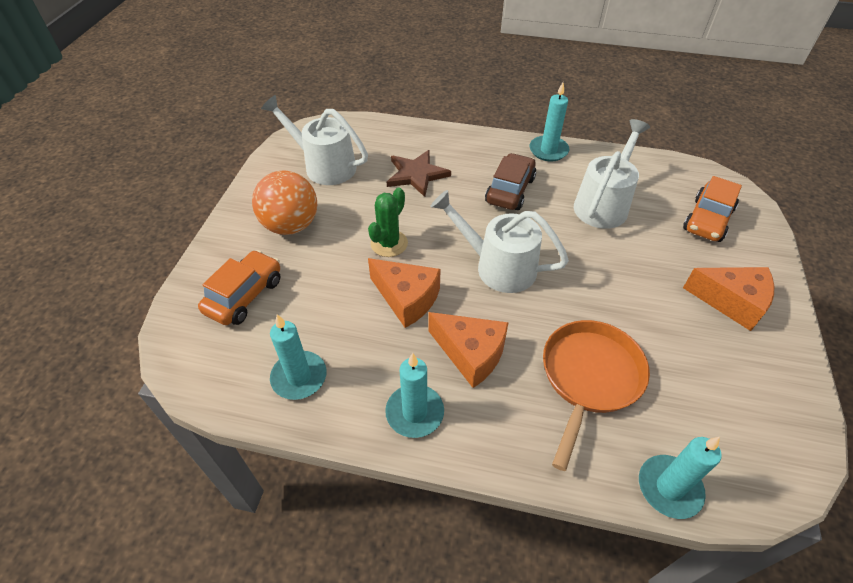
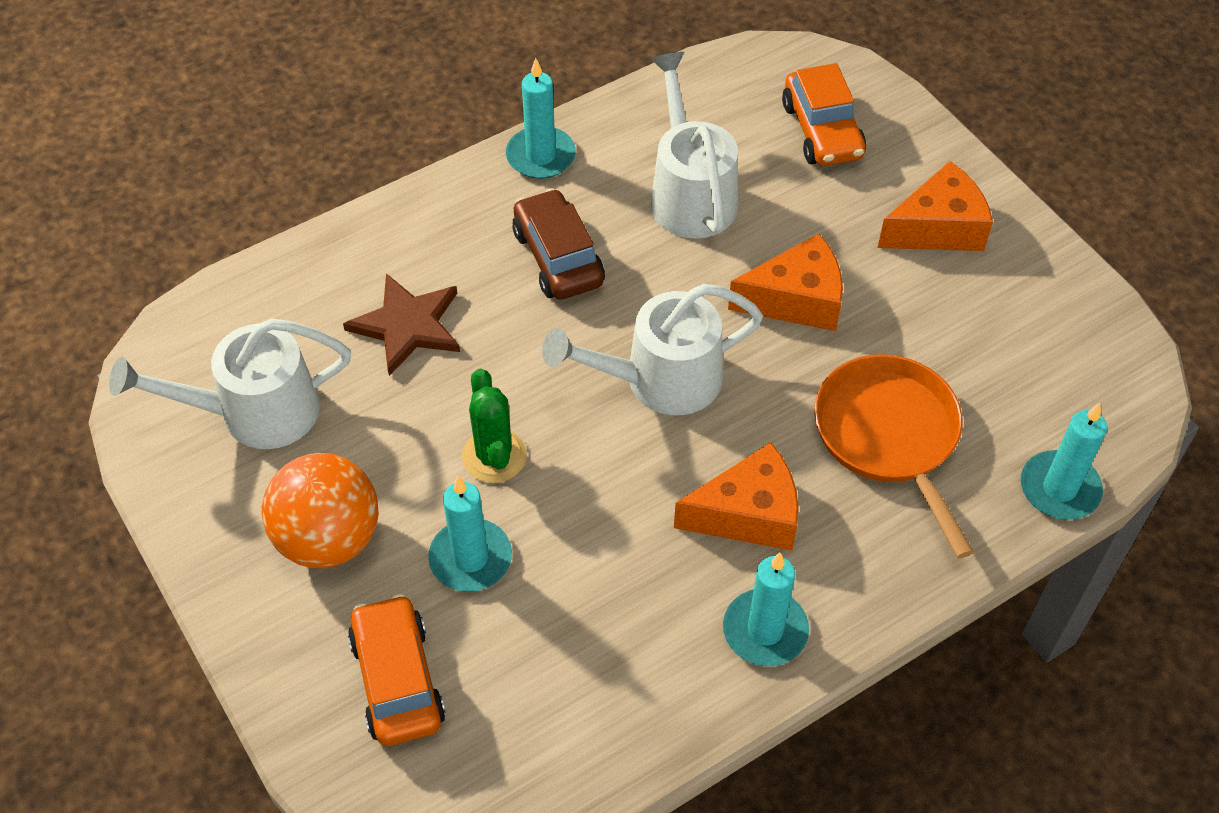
camera: 45 degrees left, 5 degrees up
(299, 377) = (596, 709): turquoise candle -> turquoise candle (470, 558)
(407, 298) = (603, 510): orange cheese -> orange cheese (796, 300)

